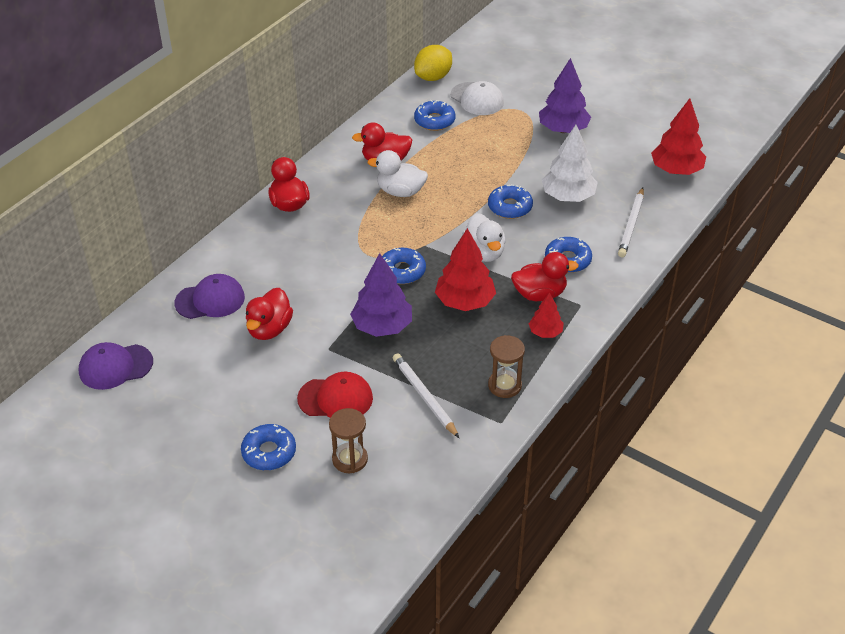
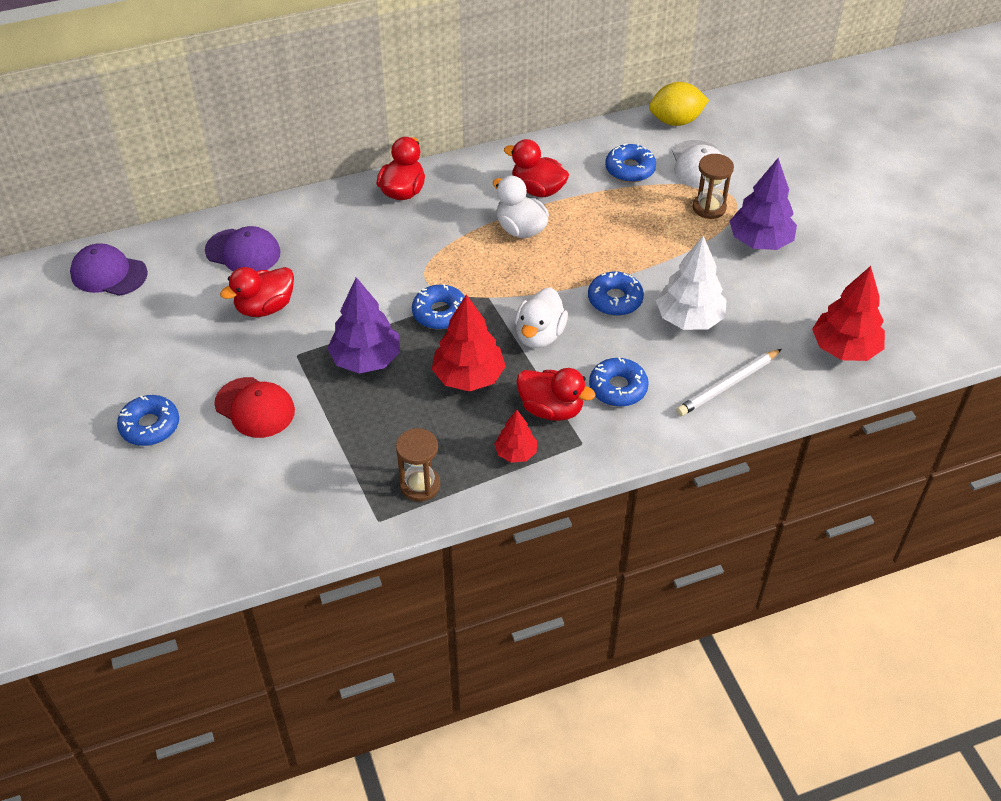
camera: 35 degrees right, 5 degrees up
(350, 459) = (209, 474): brown hourglass -> brown hourglass (709, 208)
(424, 396) = (334, 452): white pencil -> none

